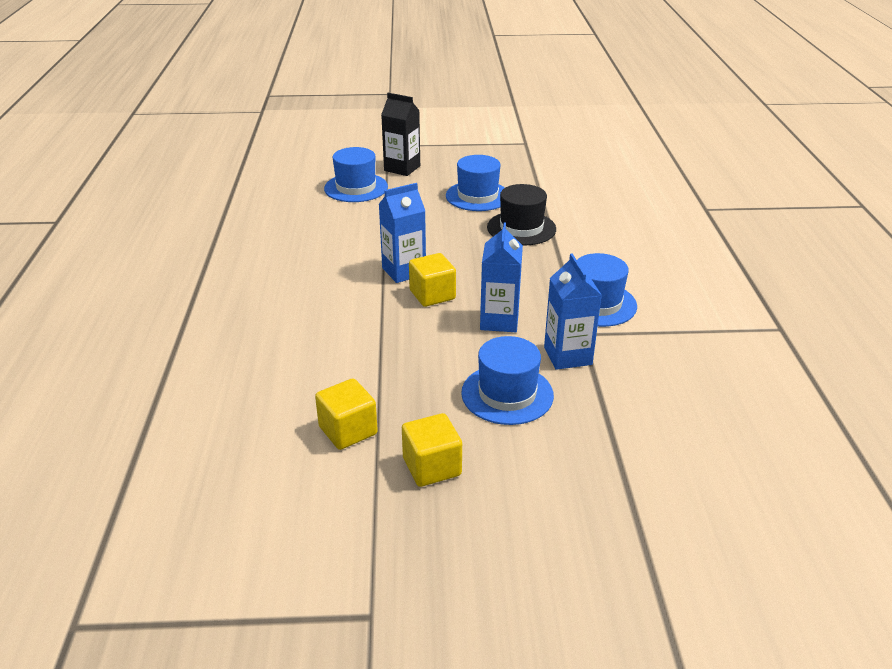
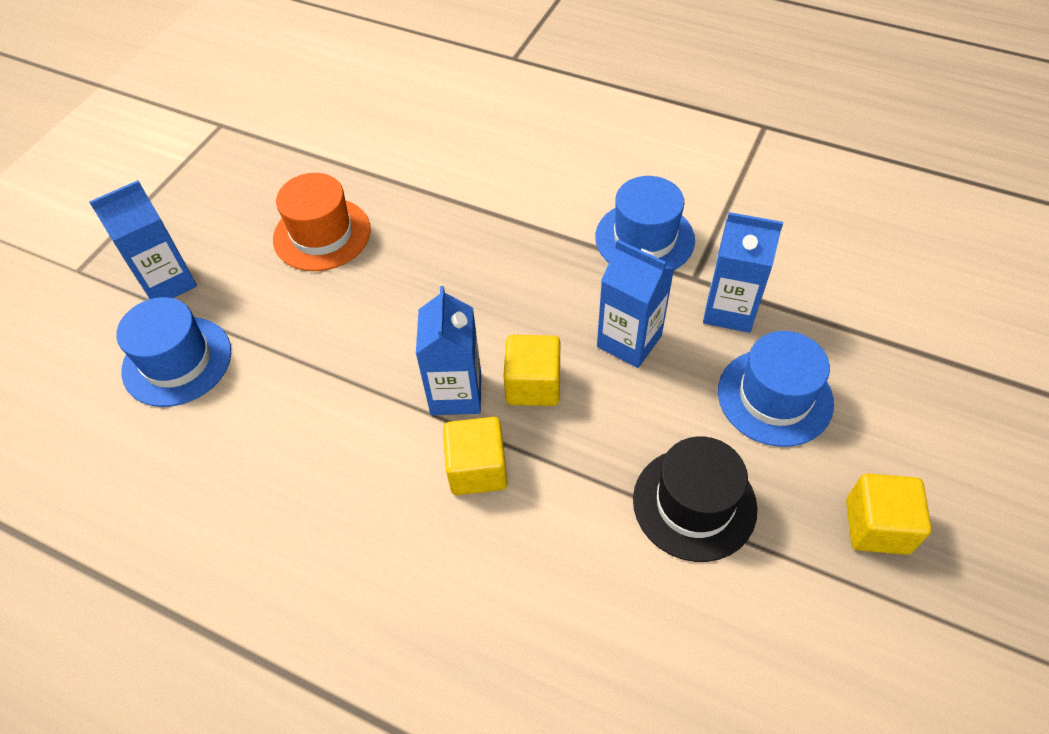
camera: 60 degrees left, 20 degrees up
(348, 430) = (779, 592): yellow cube -> yellow cube (477, 469)
(402, 168) = (168, 282): black carton -> blue carton
(477, 196) = (322, 234): blue hat -> orange hat
(521, 228) = (437, 228): black hat -> black hat (694, 504)

